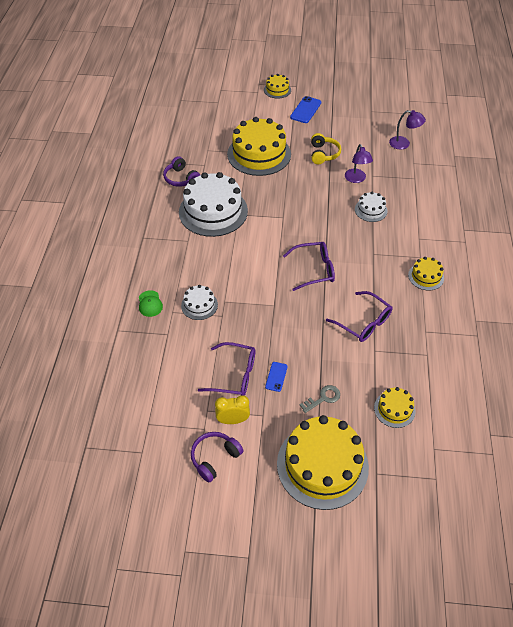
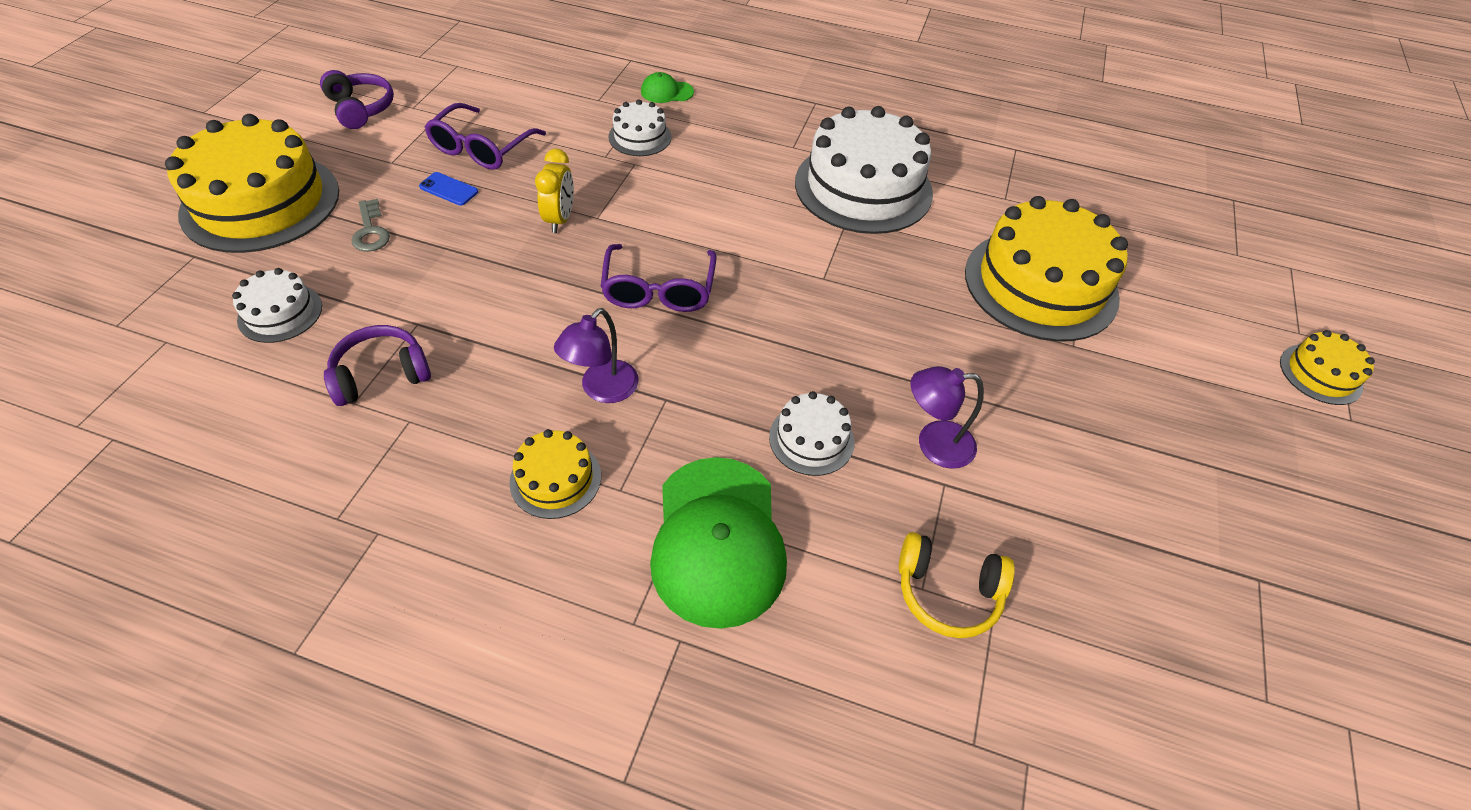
camera: 100 degrees right, 0 degrees up
(181, 178) = (965, 163): purple headphones -> purple headphones (381, 374)
(233, 420) = (406, 133): yellow clock -> yellow clock (560, 219)
(305, 110) = (1235, 413): blue phone -> none
(323, 154) = (1040, 402): yellow headphones -> yellow headphones (947, 593)
(364, 323) = (489, 327): purple glasses -> none
(394, 409) = (280, 313): yellow cake -> white cake
(404, 144) = (1091, 618): purple lamp -> purple lamp (602, 390)
(425, 227) = (717, 540): none -> green cap

